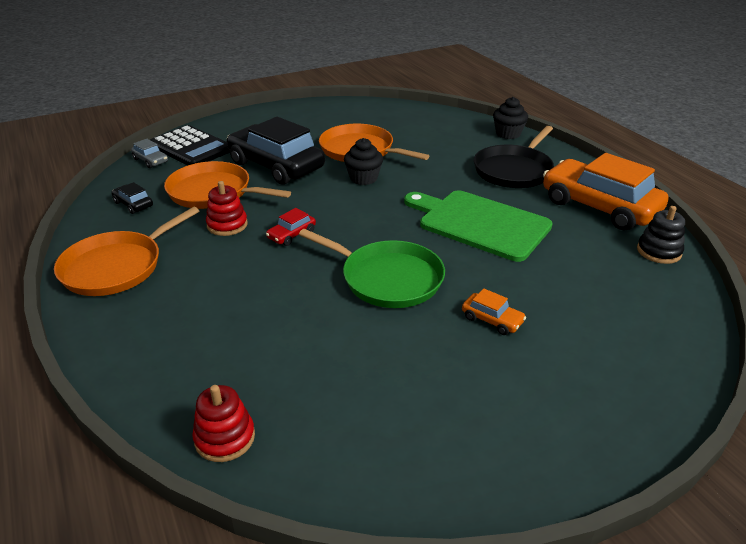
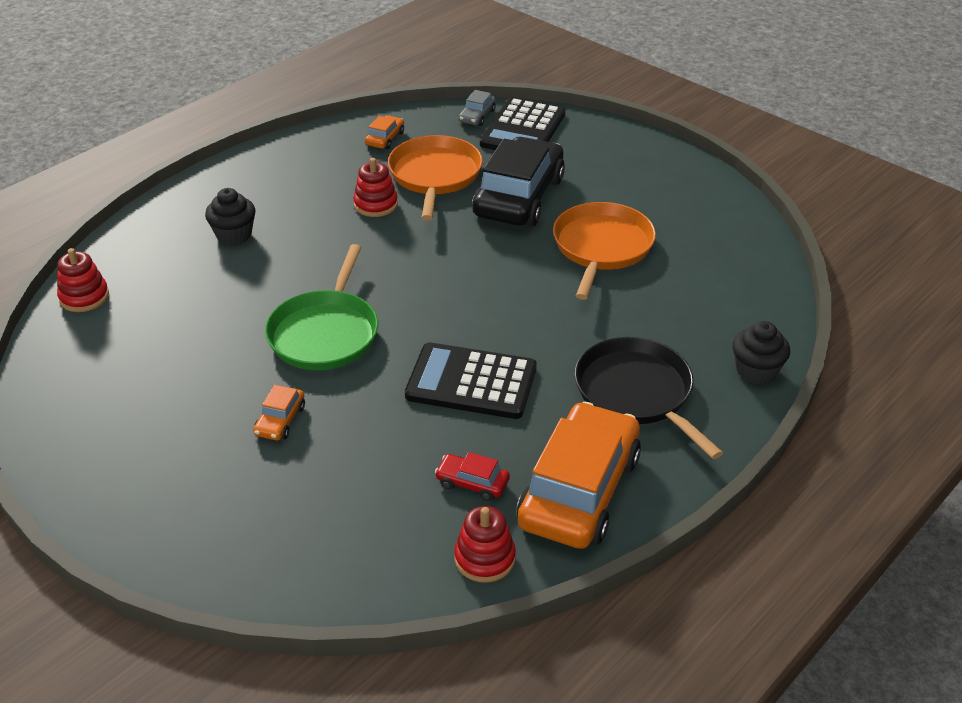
camera: 70 degrees right, 5 degrees up
(117, 267) = (278, 169): orange pan -> none
(133, 204) = (385, 138): black car -> orange car
(291, 235) = (377, 249): red car -> red car (472, 483)
(363, 178) = (529, 267): black cupcake -> black cupcake (234, 235)
(479, 224) = (471, 382): green cutting board -> black calculator
(514, 170) = (637, 393): black pan -> black pan turned 45 degrees clockwise
(658, 251) = (485, 558): black stacking toy -> red stacking toy

